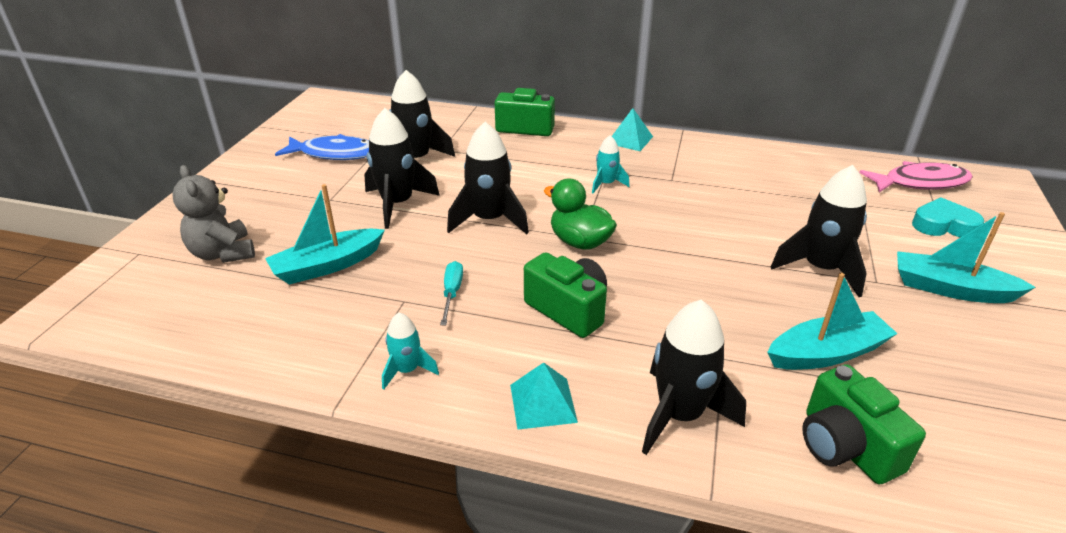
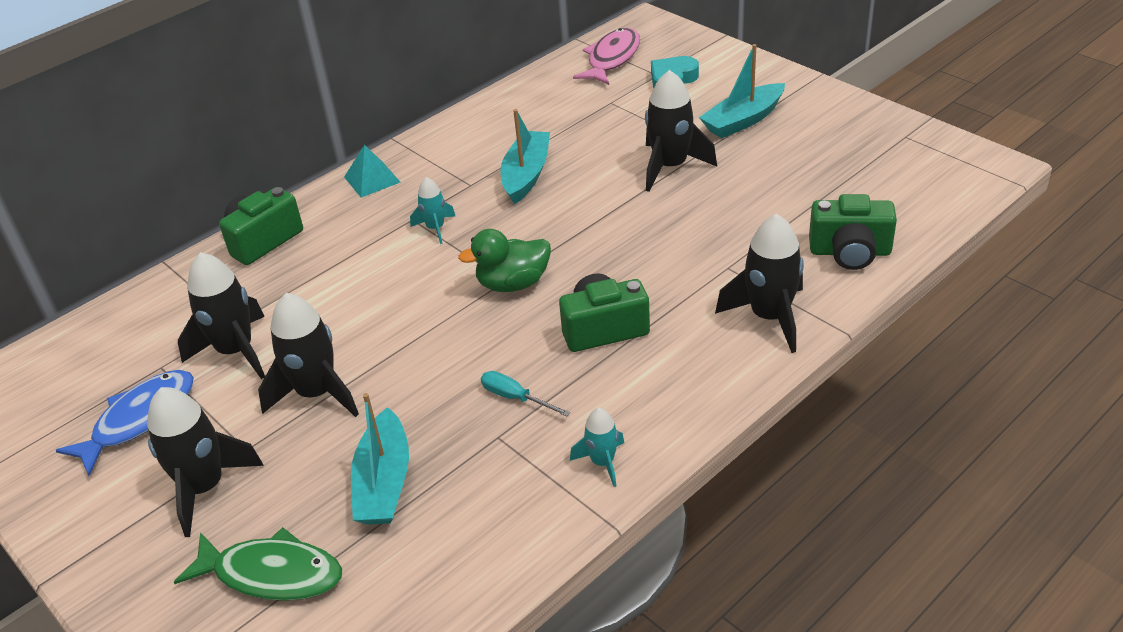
camera: 55 degrees left, 5 degrees up
(223, 253) = (272, 574): grey teddy bear -> green fish
(489, 220) = (417, 332): black rocket -> black rocket (204, 487)
(543, 403) = (705, 388): turquoise pyramid -> none
(826, 353) = (761, 214): turquoise boat -> turquoise boat (526, 175)

